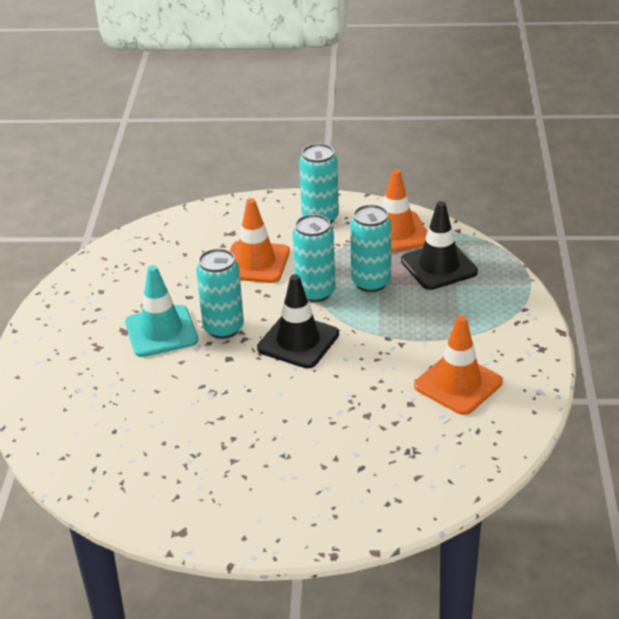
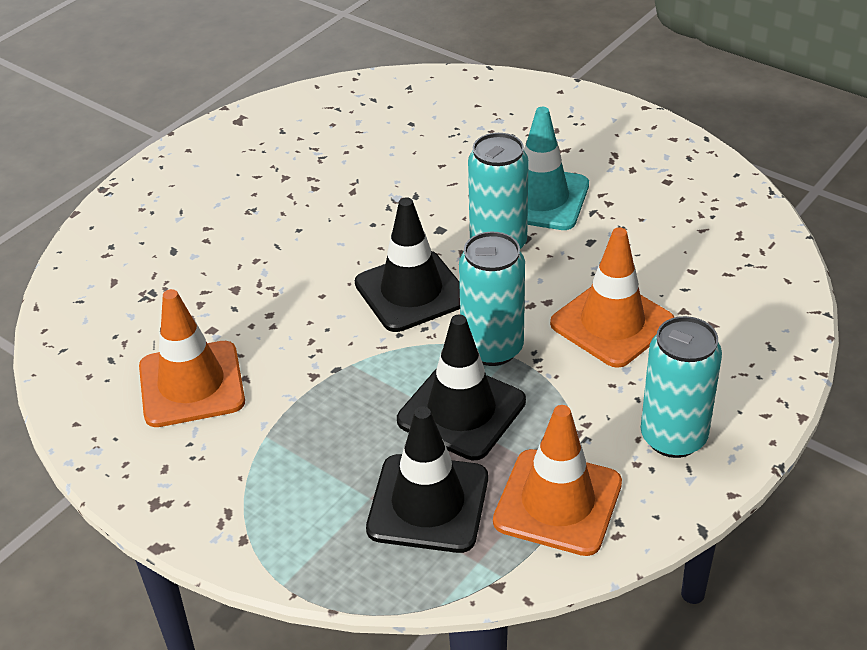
camera: 125 degrees right, 5 degrees up
(371, 282) = (461, 411): turquoise can -> black traffic cone

